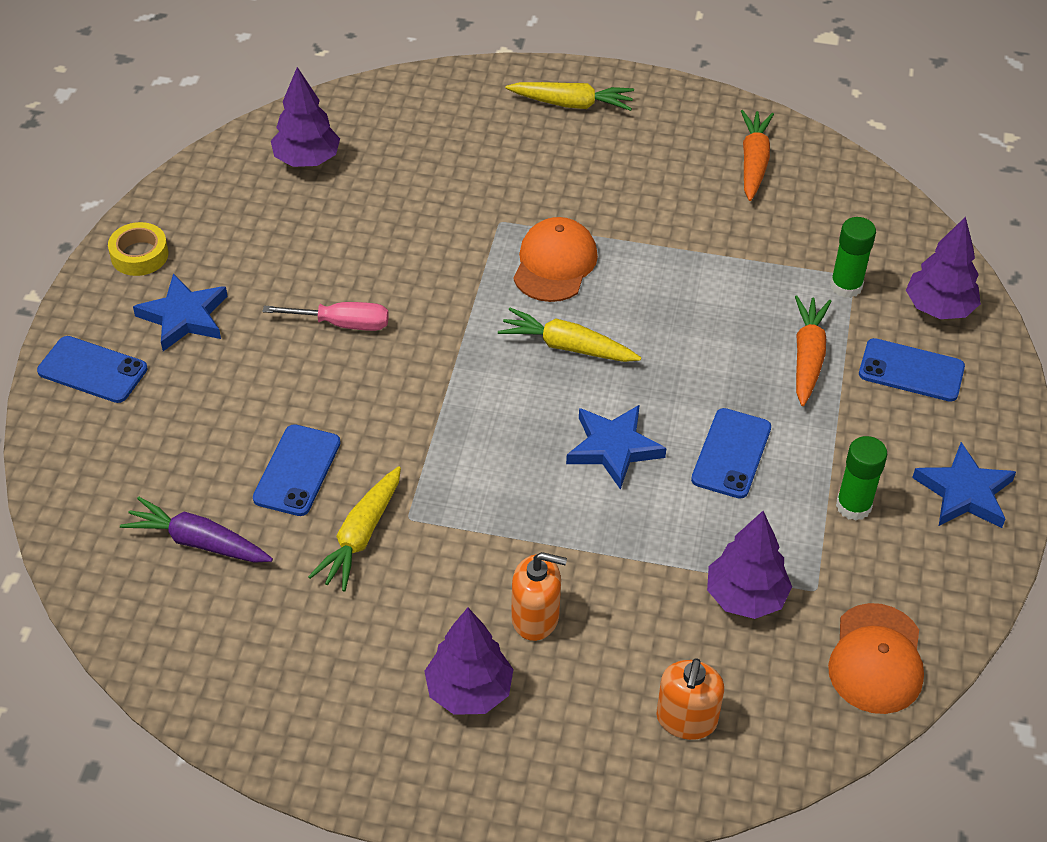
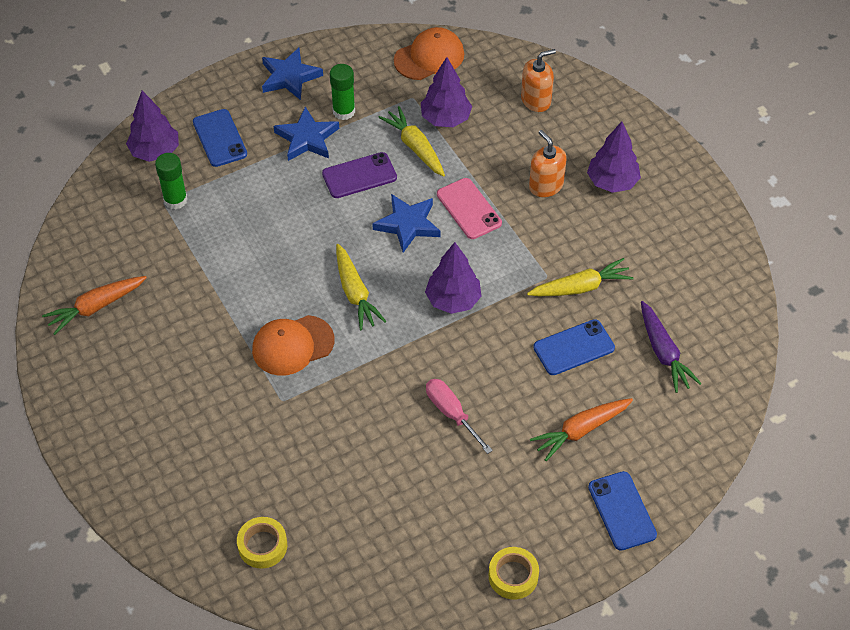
camera: 130 degrees left, 5 degrees up
(184, 317) = (533, 501): blue star -> blue star (307, 138)
(307, 160) = (330, 557): purple tree -> purple tree (453, 300)
(369, 129) = (262, 546): none -> yellow tape
(571, 104) = (123, 445): yellow carrot -> yellow carrot (415, 147)
(579, 517) = (469, 209): none -> pink phone
(731, 453) = (359, 176): blue phone -> purple phone
(807, 357) = (253, 185): orange carrot -> orange carrot (581, 430)

